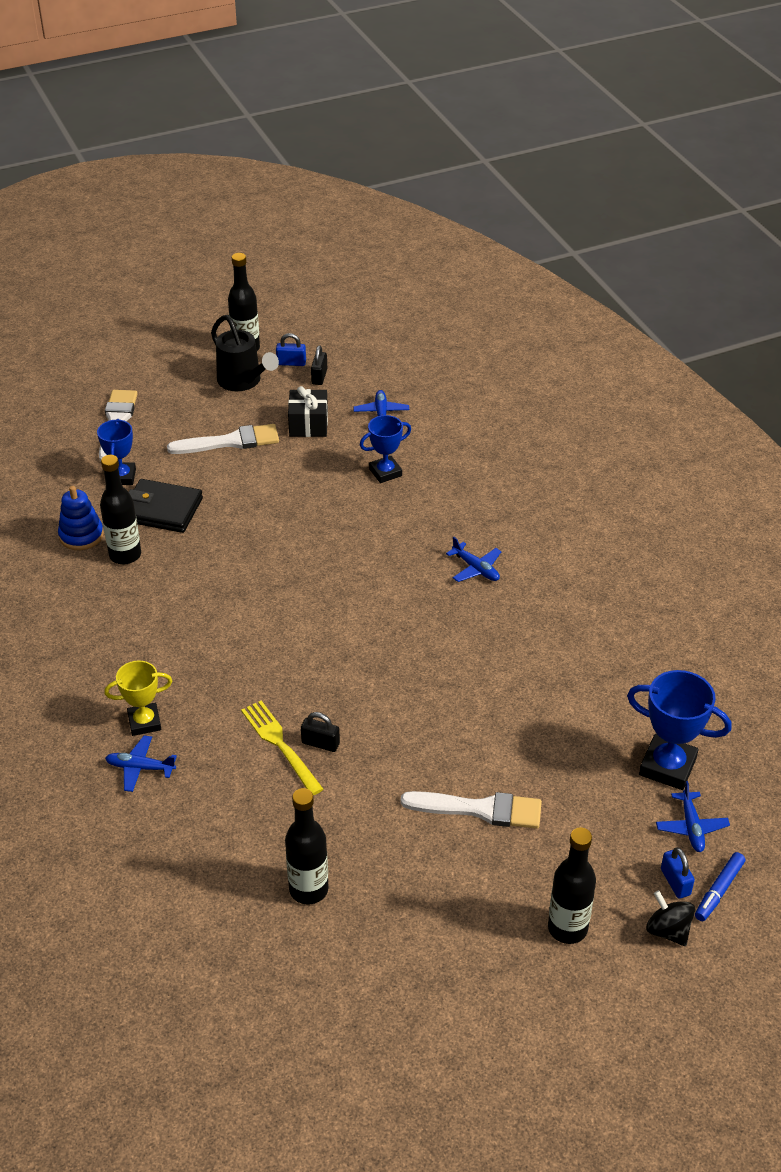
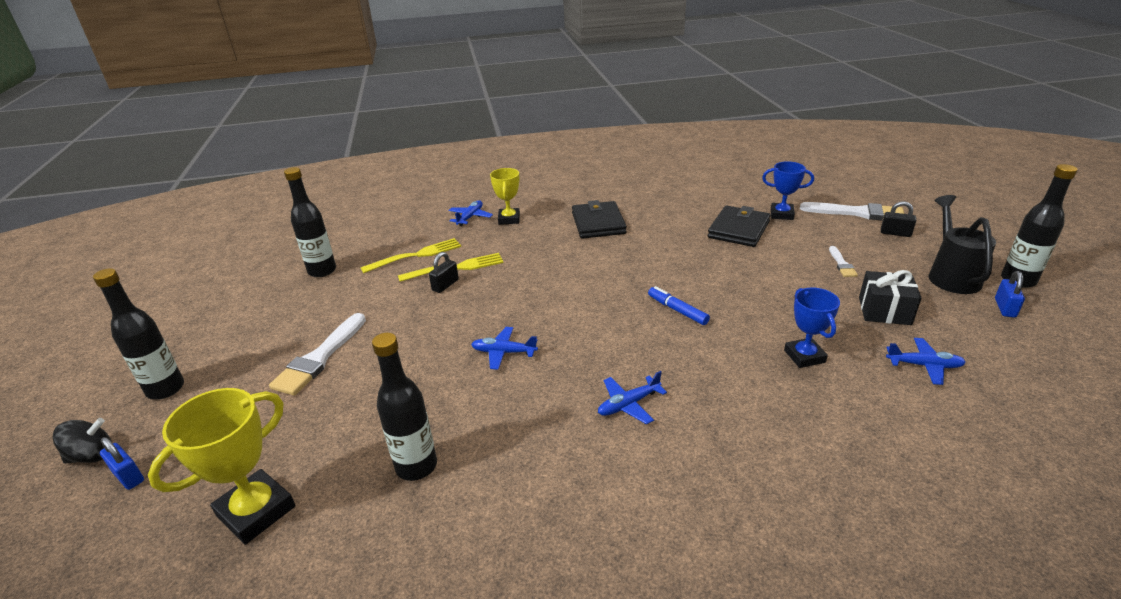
camera: 105 degrees right, 10 degrees down
(81, 535) = (708, 199): blue stacking toy -> none
(125, 555) = (683, 215): black bottle -> black bottle (416, 466)
(152, 629) = (598, 223): none -> black wallet
(230, 442) = (841, 264): white brush -> white brush, size x0.51
(243, 381) = (951, 276): black watering can -> black watering can turned 120 degrees clockwise
(255, 796) = (416, 255): none -> yellow fork
(319, 376) = (985, 325): black padlock -> black padlock (895, 233)
(667, 766) = (256, 511): blue trophy -> yellow trophy
(675, 882) = (128, 476): blue padlock -> blue padlock turned 45 degrees clockwise
(691, 827) = (169, 510): blue plane -> blue plane (503, 352)
(718, 890) = (83, 511): blue marker -> blue marker (677, 310)

